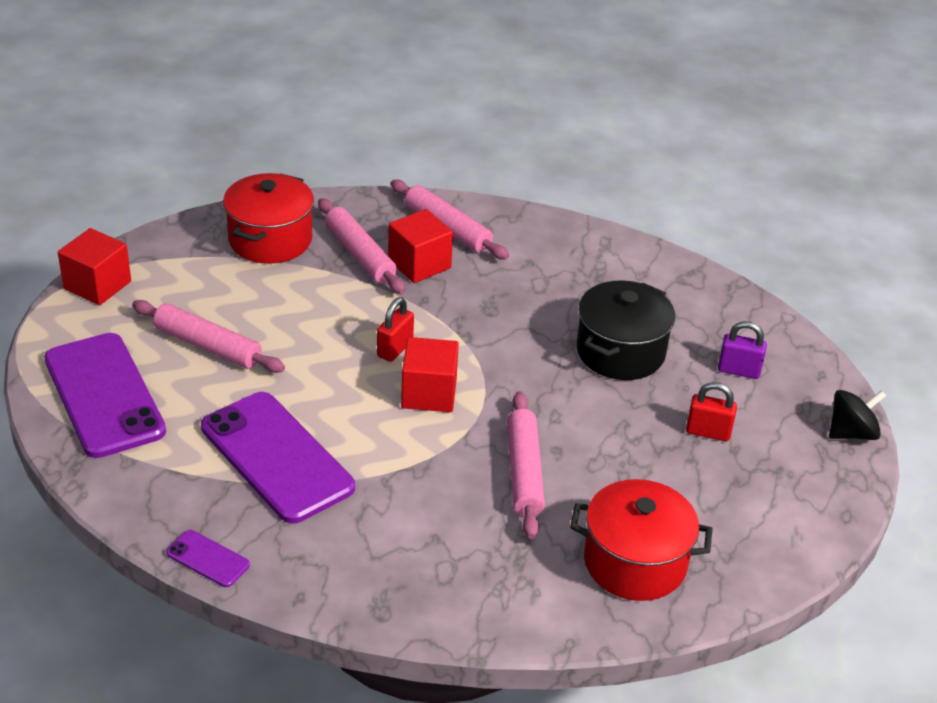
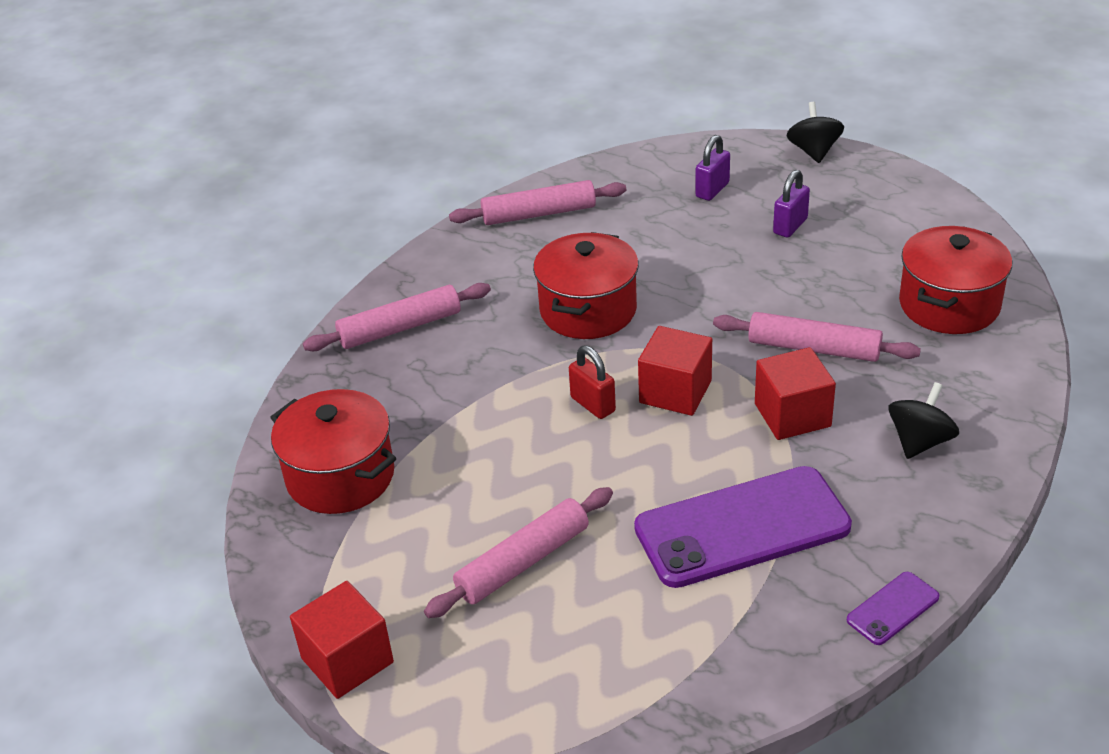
camera: 65 degrees left, 0 degrees up
(104, 395) = (579, 676): purple phone -> none
(360, 254) = (411, 404): pink rolling pin -> pink rolling pin (539, 213)
(419, 264) = (453, 360): red cube -> red cube (792, 415)
(420, 558) = (920, 441): none -> black spinning top
(516, 324) = (588, 310): none -> red pot
(620, 352) = (659, 252): black pot -> none
(708, 432) = (790, 226): red padlock -> purple padlock

